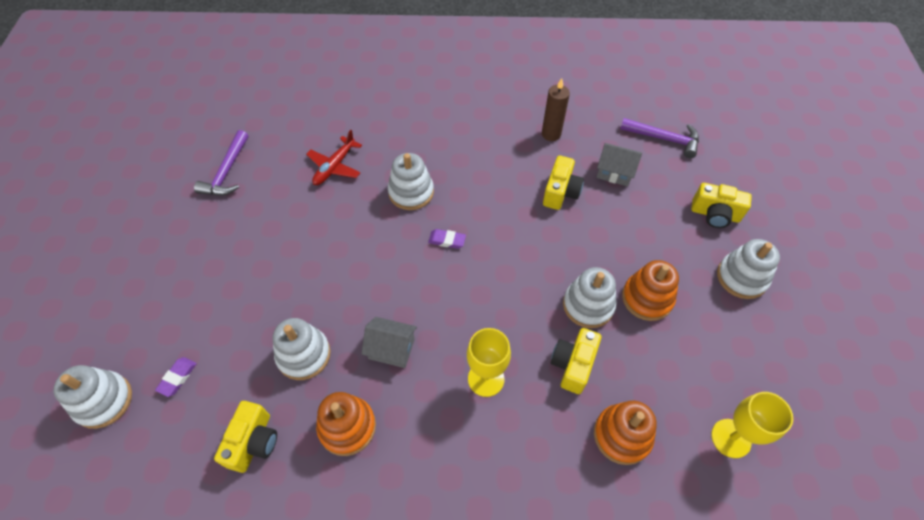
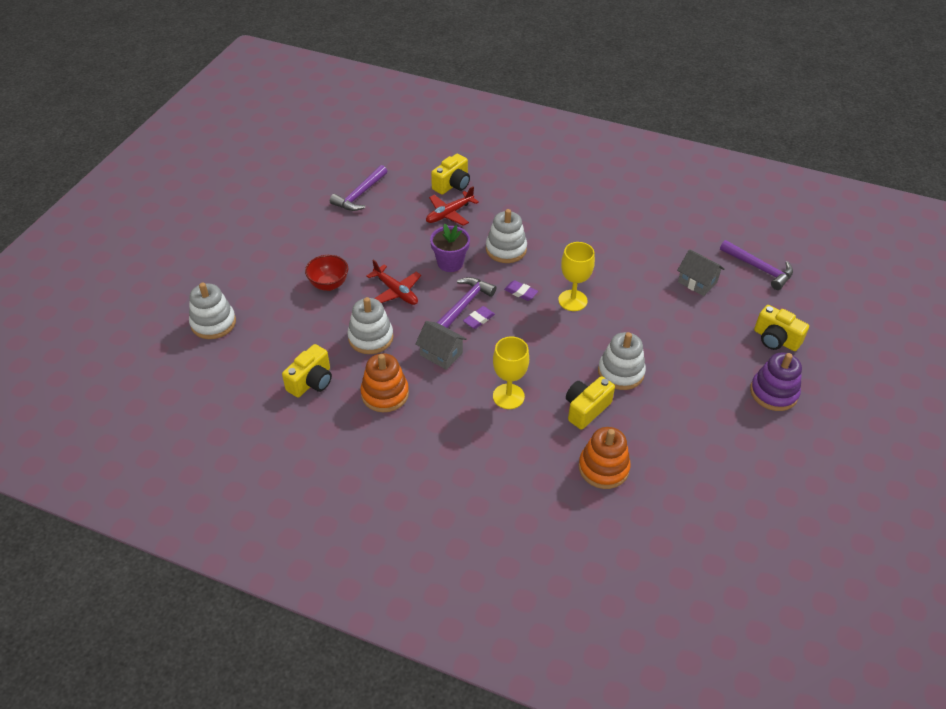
camera: 20 degrees right, 10 degrees down
(177, 378) = (271, 324): purple eraser -> purple eraser (479, 319)
(230, 299) = (329, 284): none -> red bowl
(311, 283) = (396, 291): none -> red plane
(358, 227) = (450, 263): none -> purple flower pot
(393, 275) = (464, 305): none -> purple hammer
(551, 134) = (652, 237): brown candle -> none
(561, 192) = (639, 284): yellow camera -> yellow camera (452, 185)
(647, 298) = (676, 382): orange stacking toy -> none
(731, 438) = (697, 499): yellow goblet -> yellow goblet (572, 300)
(741, 277) = (773, 393): white stacking toy -> purple stacking toy

